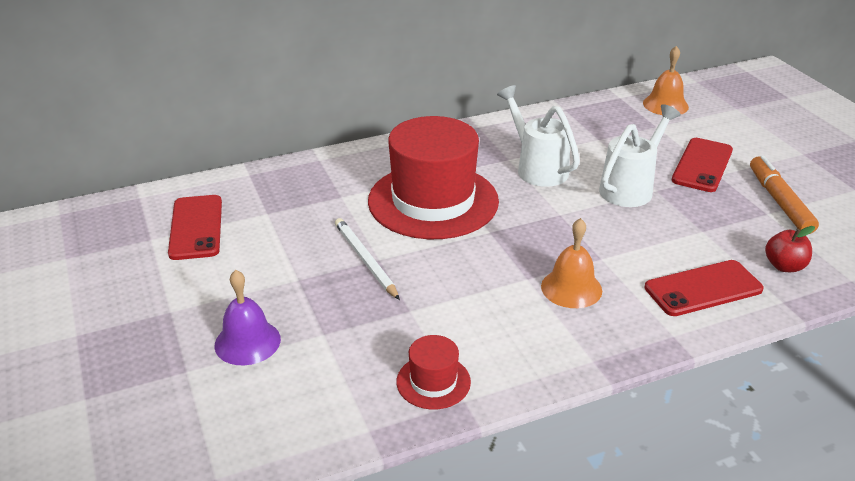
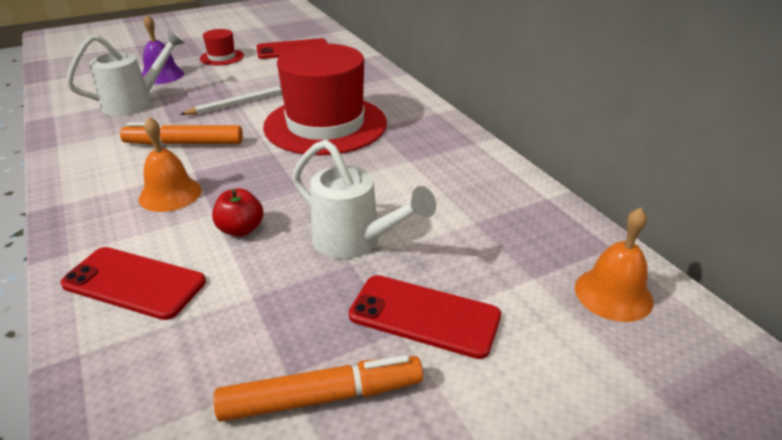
camera: 85 degrees right, 0 degrees up
(433, 382) = (84, 134): red hat -> red hat (222, 57)
(467, 292) = (184, 143): none -> orange marker
(537, 168) = (393, 177): white watering can -> white watering can (135, 103)
(703, 288) = (134, 283): red phone -> red phone turned 45 degrees counterclockwise
(784, 266) = (152, 370): red apple -> red apple (241, 229)

